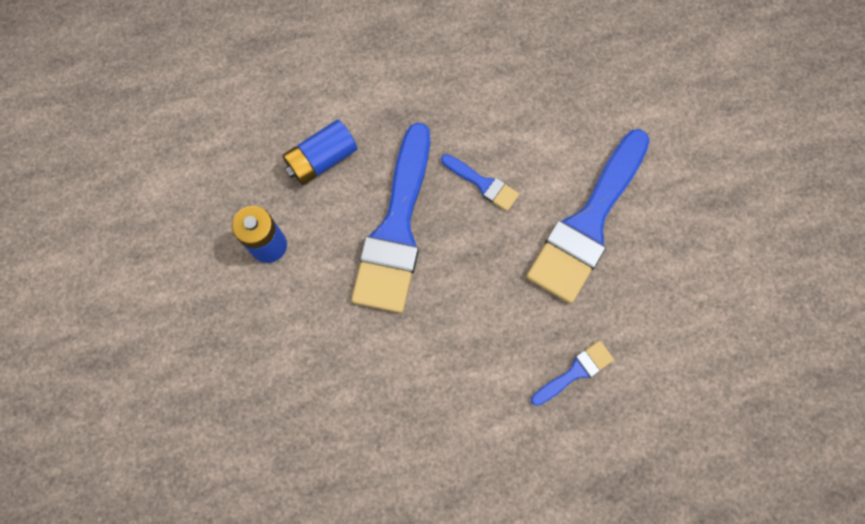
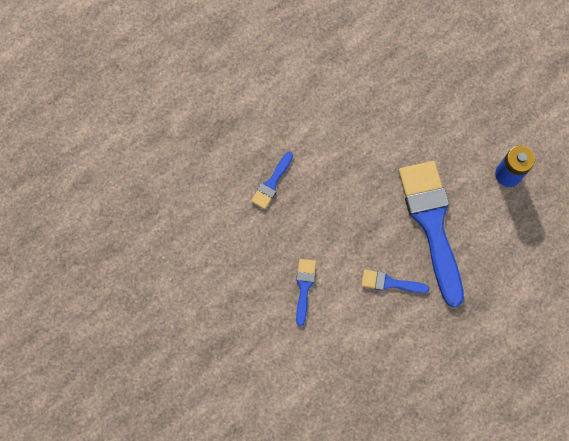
camera: 155 degrees right, 0 degrees up
(322, 160) = (510, 249): blue battery -> none
(588, 223) = (304, 287): blue brush -> blue brush, size x0.44

